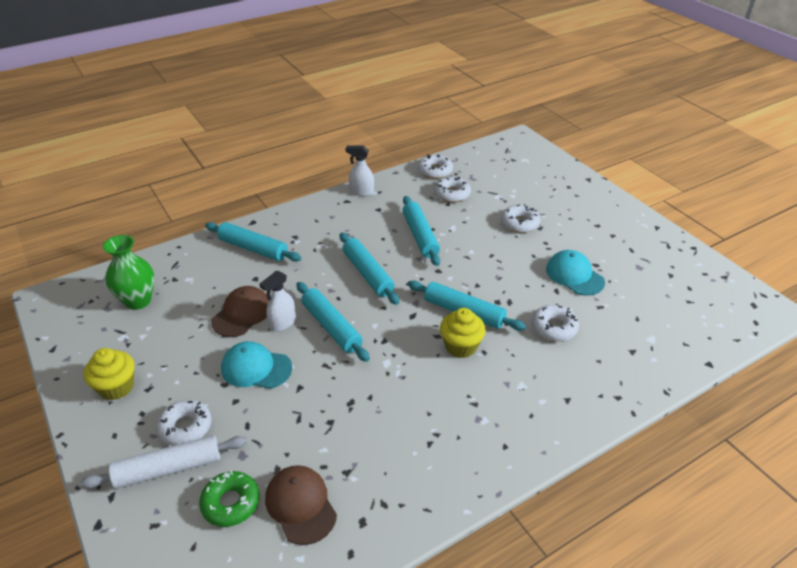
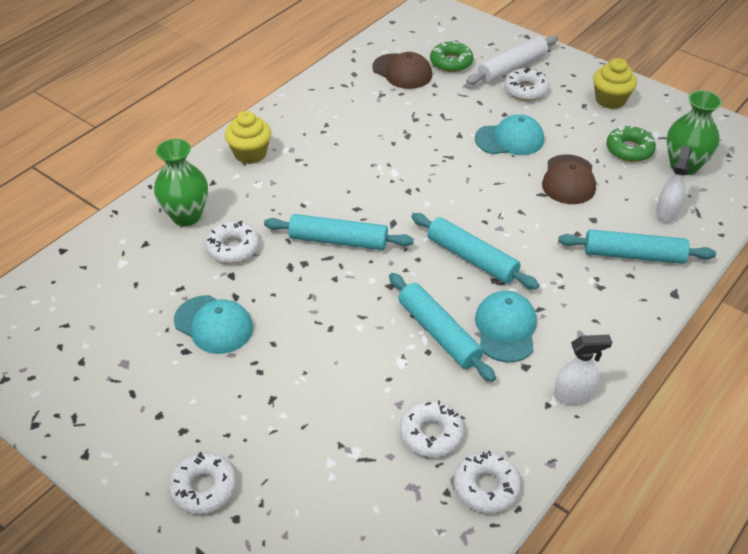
camera: 160 degrees right, 5 degrees up
(163, 327) = (629, 150): none -> green donut
(282, 323) = (520, 181): white spray bottle -> white spray bottle (667, 212)
(331, 327) = (469, 190): turquoise rolling pin -> none
(376, 229) = (505, 328): none -> turquoise cap
(461, 346) = (328, 204): yellow cupcake -> yellow cupcake (250, 154)
(519, 223) = (304, 398): white donut -> white donut (204, 488)
(594, 368) = (186, 216): none -> green vase

